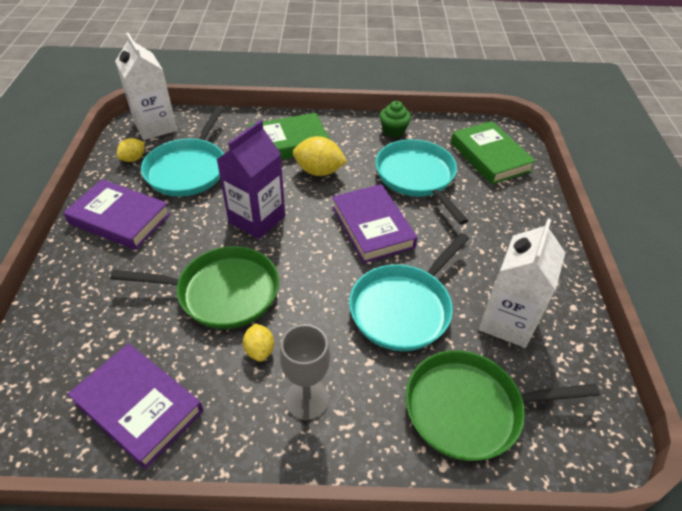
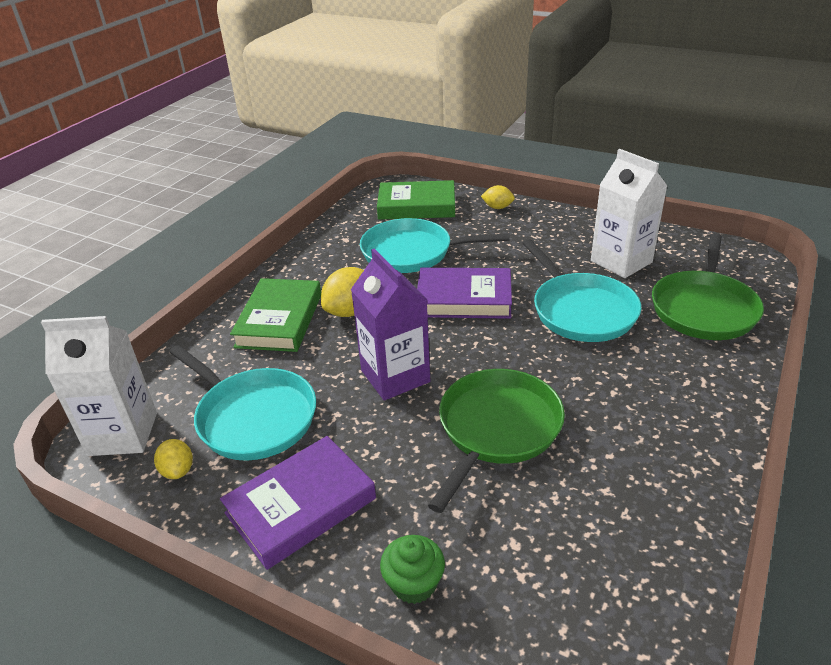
camera: 60 degrees left, 10 degrees down
(139, 407) = (637, 534): purple book -> none
(259, 350) = (593, 418): yellow lemon -> yellow lemon (497, 207)
(307, 399) = (666, 398): grey goblet -> none
(393, 130) = (328, 245): green cupcake -> green cupcake (414, 583)

